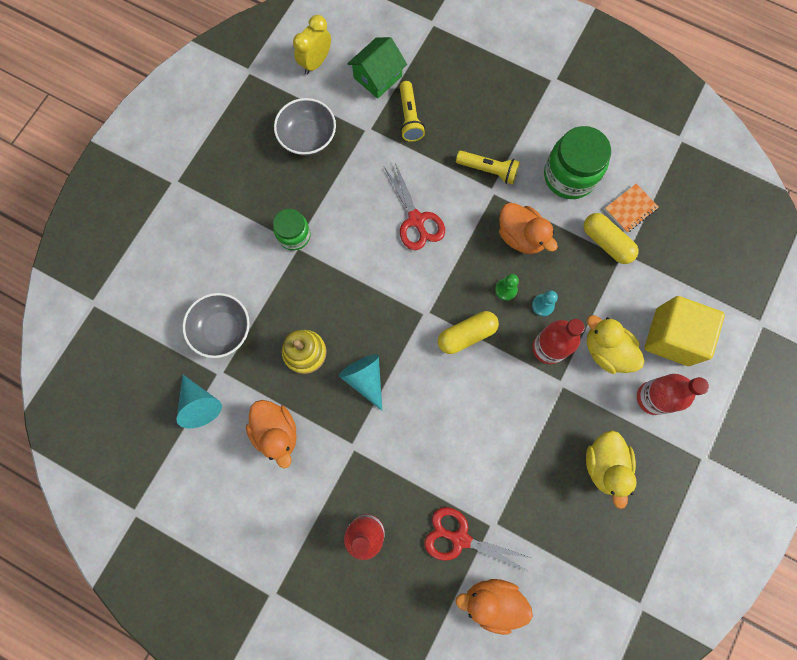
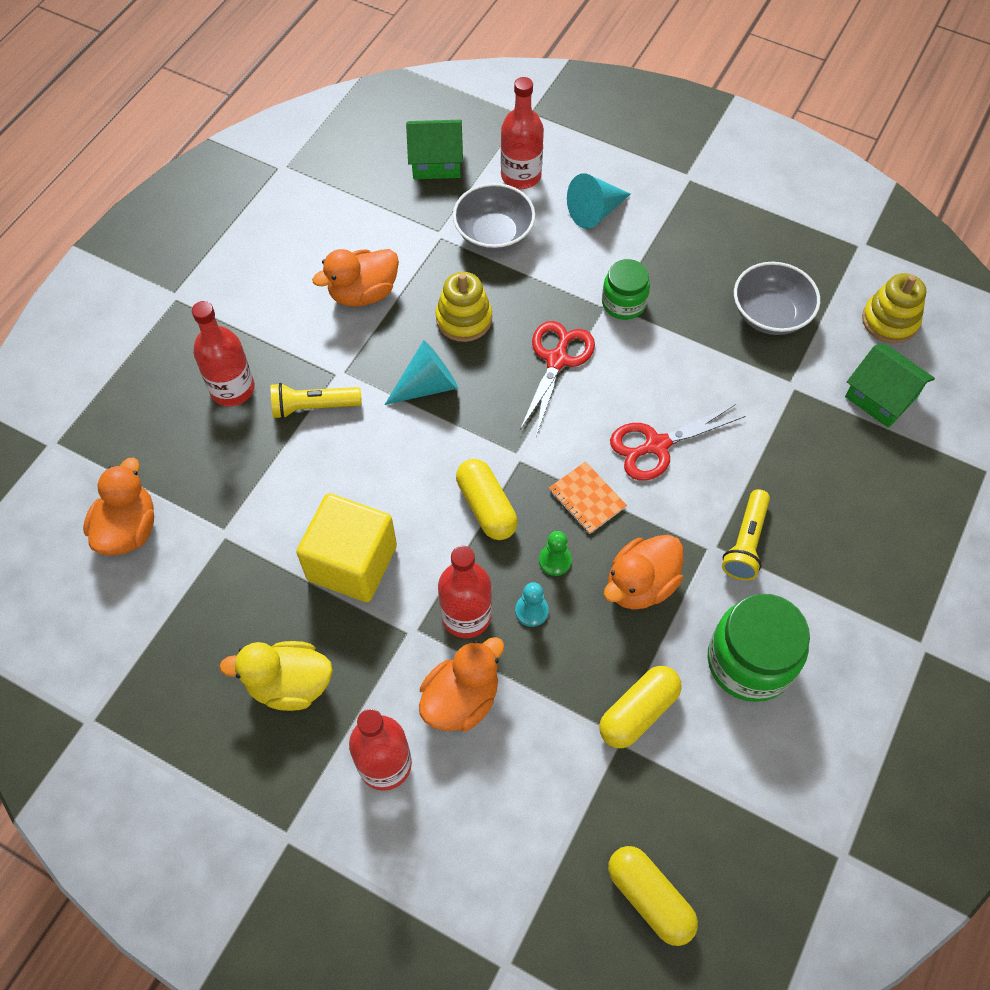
camera: 90 degrees right, 15 degrees down
(141, 377) = (436, 162): none -> green house
(162, 308) = (521, 176): none -> red bottle
(200, 404) = (401, 217): turquoise cone -> turquoise cone (595, 212)
(316, 63) = (889, 321): yellow clock -> yellow stacking toy
(409, 118) = (819, 438): yellow flashlight -> yellow flashlight (313, 407)
(460, 538) = (211, 493): red scissors -> red scissors (557, 360)
(606, 350) = (461, 699): yellow duck -> orange duck
(630, 209) = (700, 755): orange notebook -> orange notebook (587, 498)
(672, 337) = (482, 804): yellow cube -> yellow cube (352, 563)
(715, 242) = (650, 898): none -> yellow capsule

